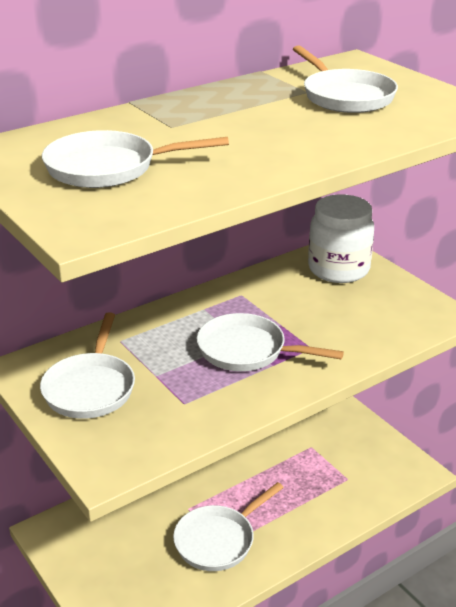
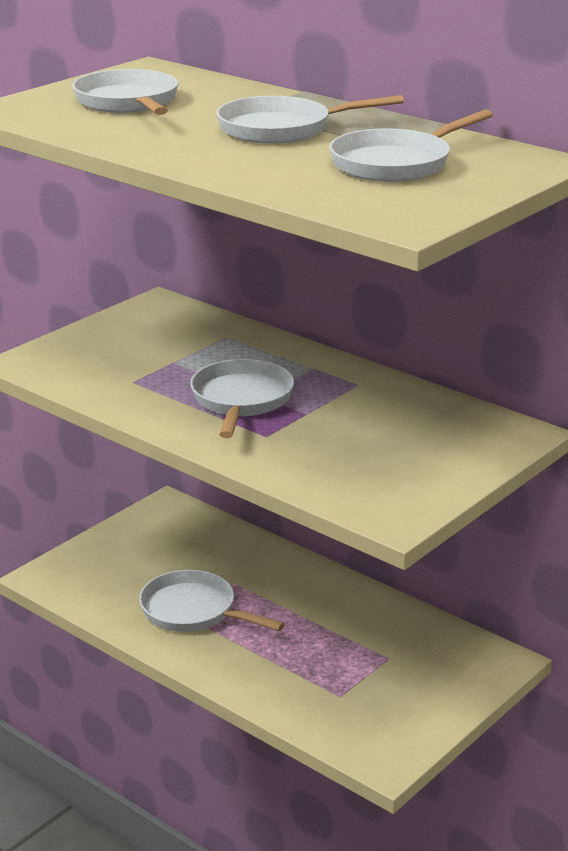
camera: 75 degrees right, 5 degrees down
(90, 388) = (140, 336): white pan -> white pan (281, 129)
(338, 269) = (463, 436): white jar -> none

